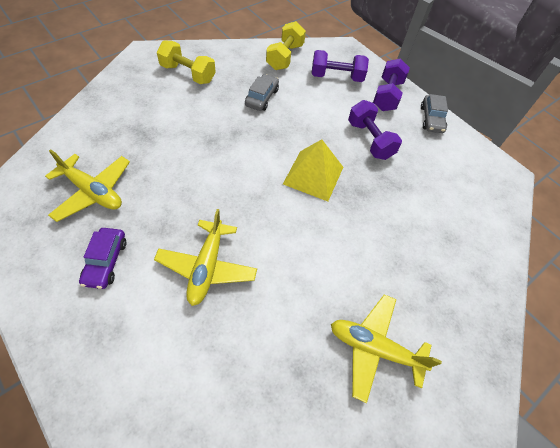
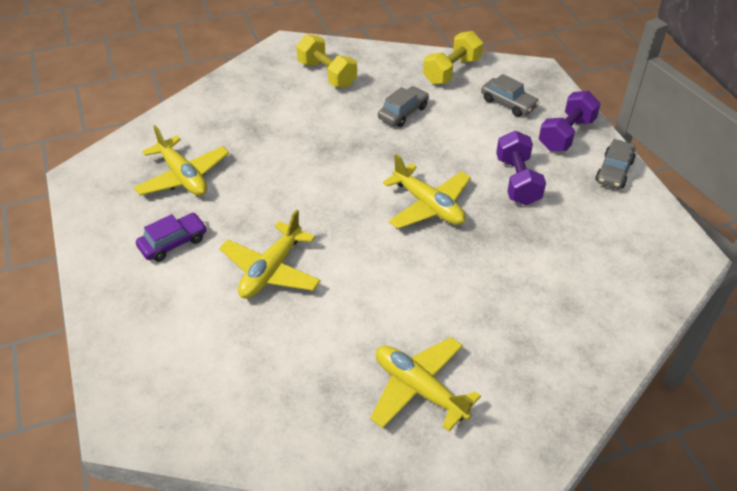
camera: 25 degrees right, 10 degrees down
(106, 261) = (173, 243): purple car -> purple car turned 150 degrees counterclockwise
(313, 175) = (428, 205): yellow pyramid -> yellow plane
(336, 77) = (508, 103): purple dumbbell -> grey car

